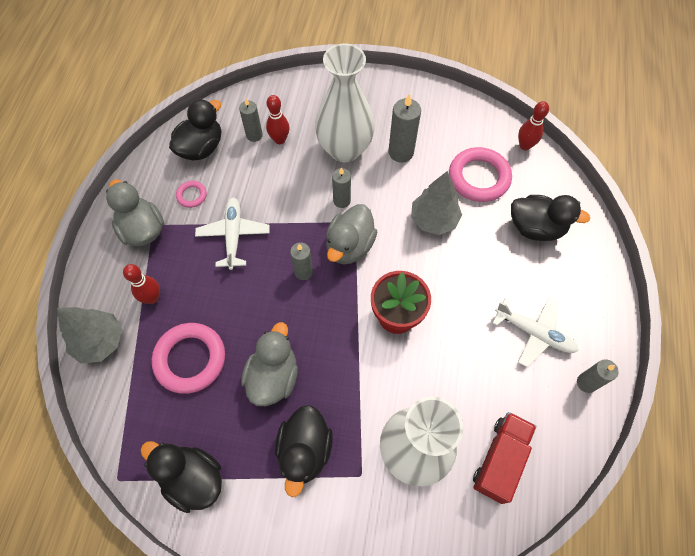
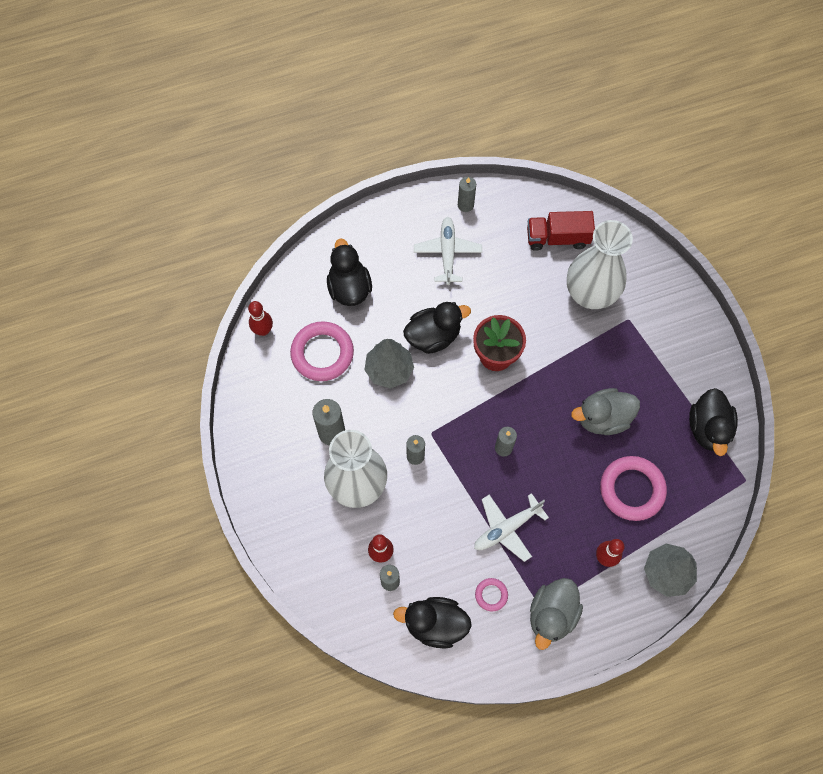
camera: 120 degrees left, 5 degrees up
(304, 450) = (638, 365): black duck -> black duck (433, 336)
(349, 246) = (456, 424): grey duck -> none

